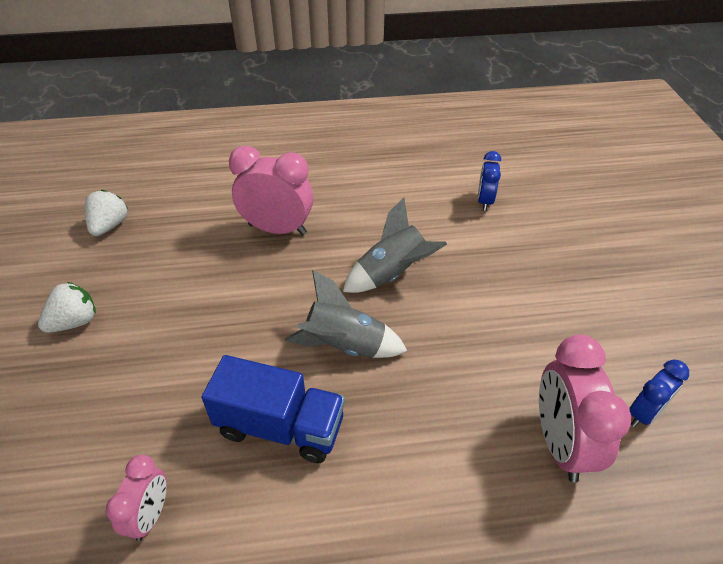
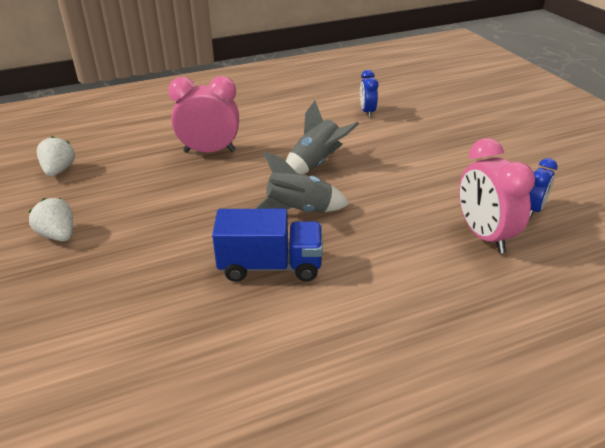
camera: 15 degrees left, 10 degrees down
(75, 322) = (58, 235): white strawberry -> white strawberry turned 75 degrees counterclockwise
(150, 515) = (188, 338): pink clock -> none

